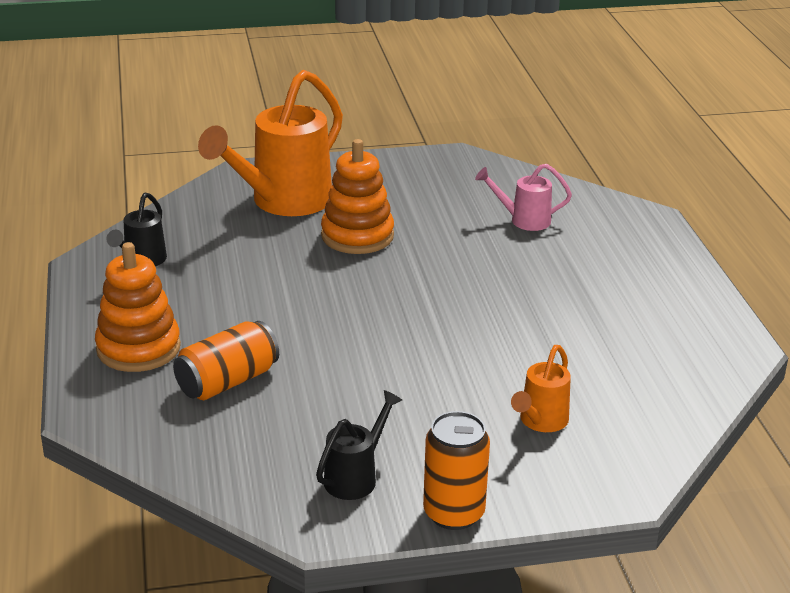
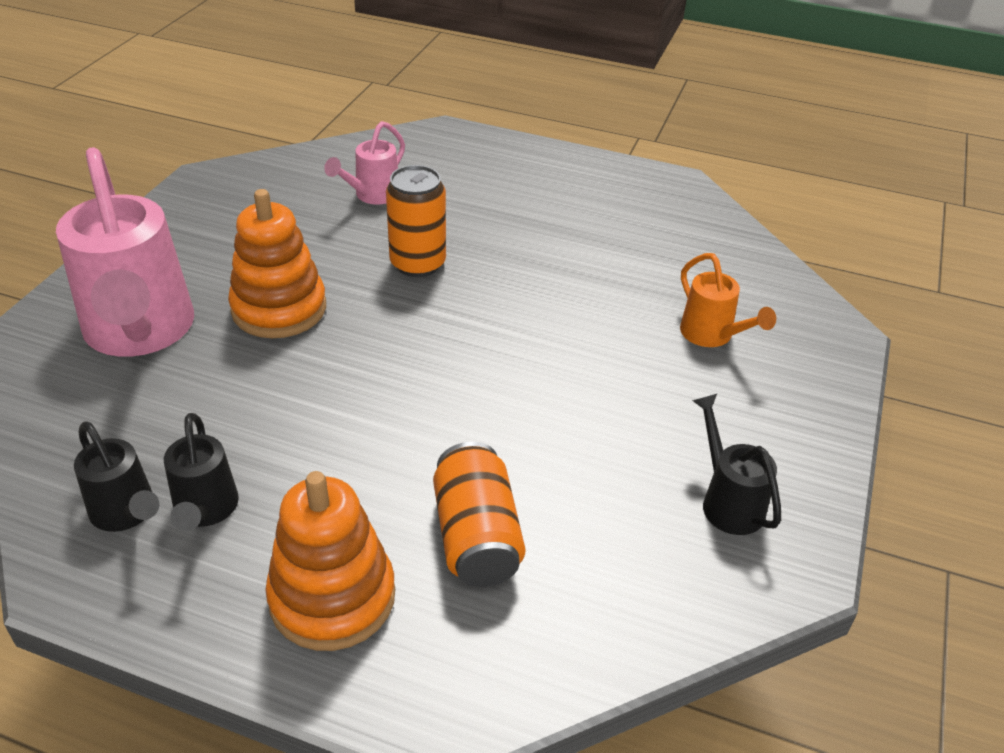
camera: 60 degrees left, 10 degrees up
(165, 283) = (205, 510): none -> black watering can
(283, 202) = (140, 333): orange watering can -> pink watering can
(453, 513) = (823, 454): orange can -> orange can (418, 263)

